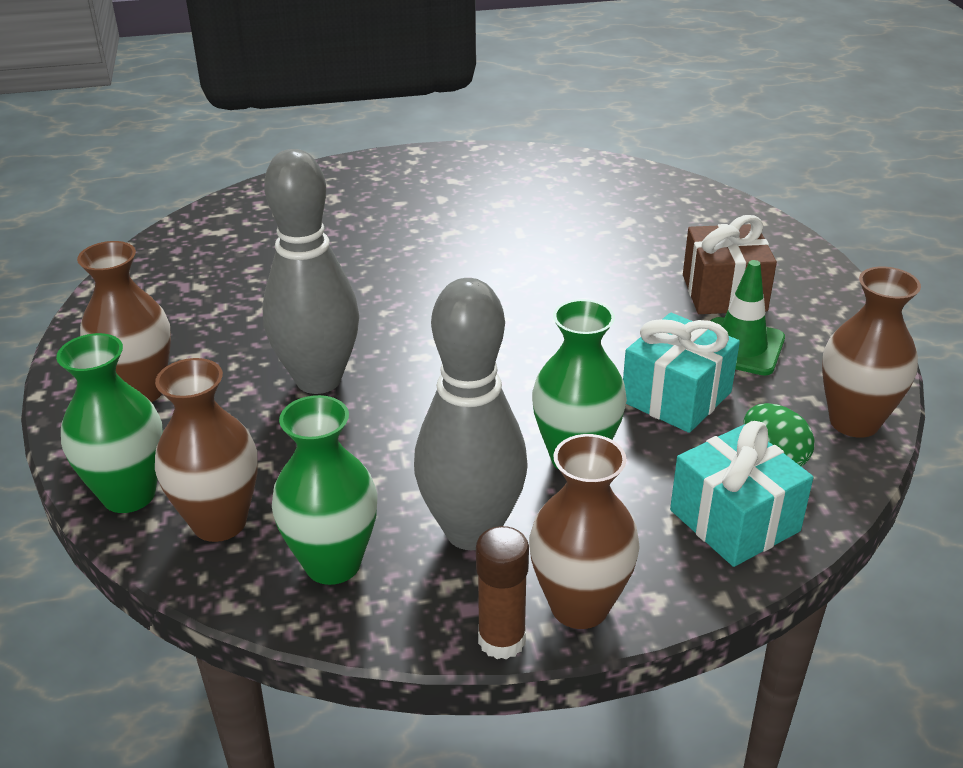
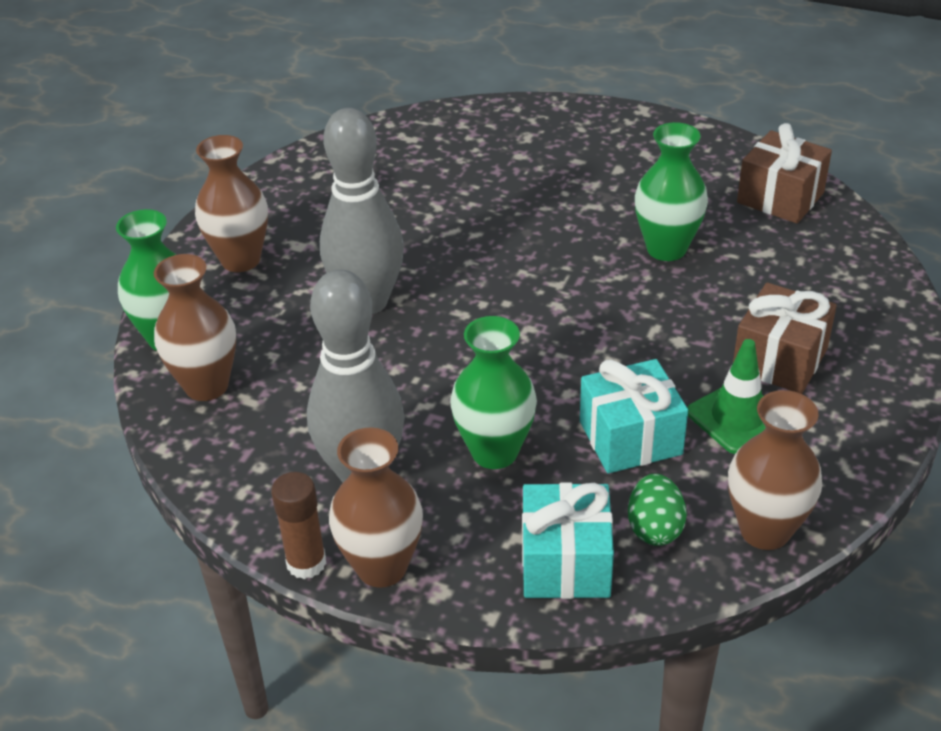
camera: 35 degrees right, 5 degrees up
(333, 563) = (250, 451): green vase -> green vase (666, 249)
(596, 179) = (780, 198): none -> brown gift

